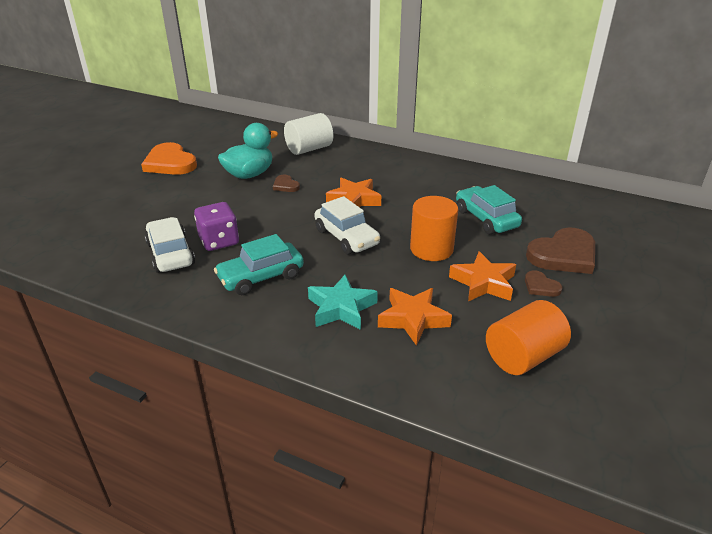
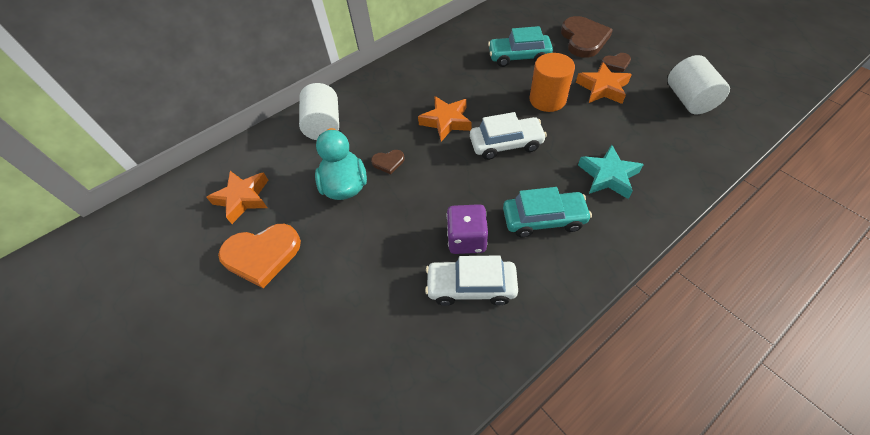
camera: 60 degrees left, 20 degrees up
(261, 277) = (543, 219): turquoise car -> turquoise car turned 90 degrees counterclockwise
(413, 319) = (634, 139): orange star -> orange star (243, 198)
(523, 356) = (689, 100): orange cylinder -> white cylinder

